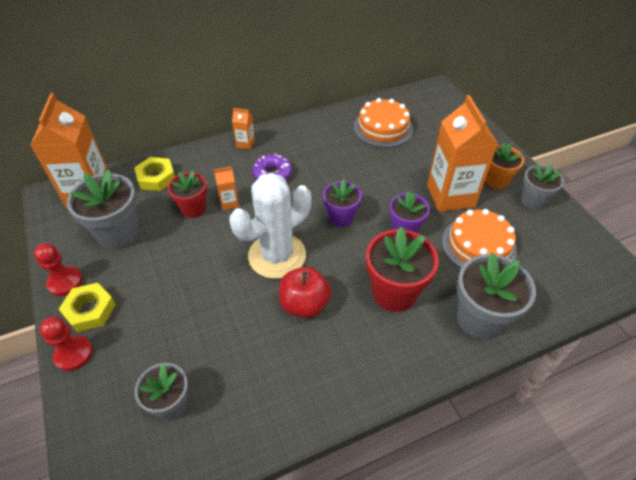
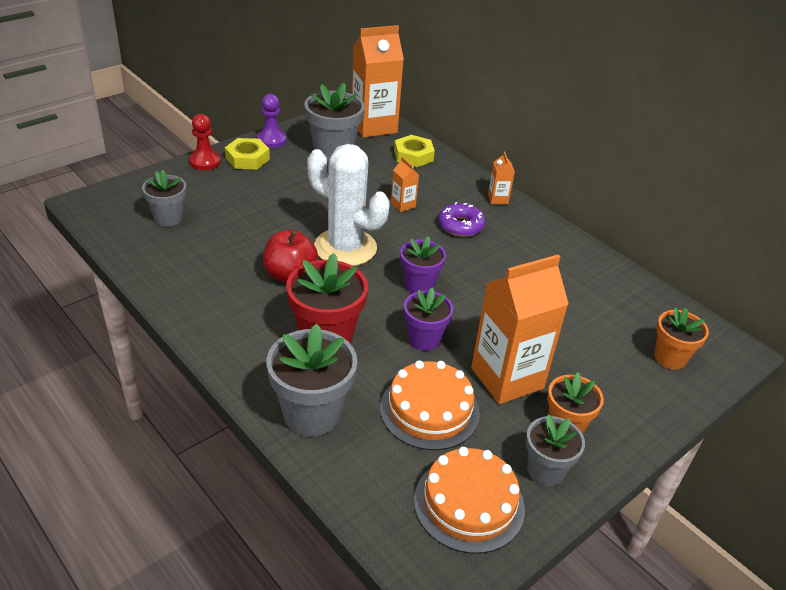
camera: 70 degrees right, 10 degrees down
(65, 282) = (271, 140): red pawn -> purple pawn
(193, 209) = (383, 185): red flower pot -> none
(383, 128) = (602, 303): orange cake -> orange cake (469, 504)
(439, 116) = (670, 358): none -> orange flower pot

